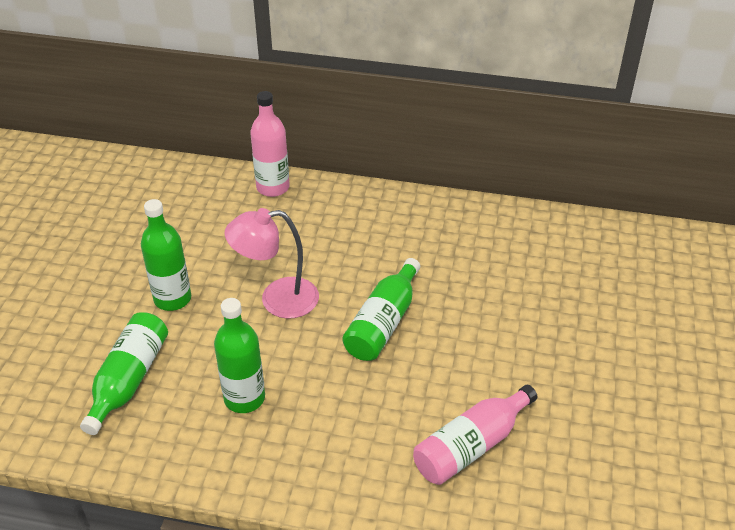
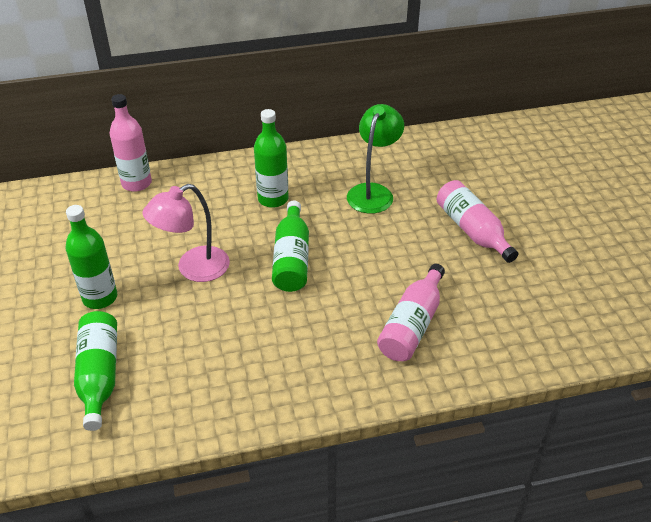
camera: 25 degrees left, 0 degrees up
(244, 398) = (211, 354): green bottle -> green bottle (273, 199)
(516, 275) = (373, 192): none -> green lamp
(607, 359) = (472, 230): none -> pink bottle

